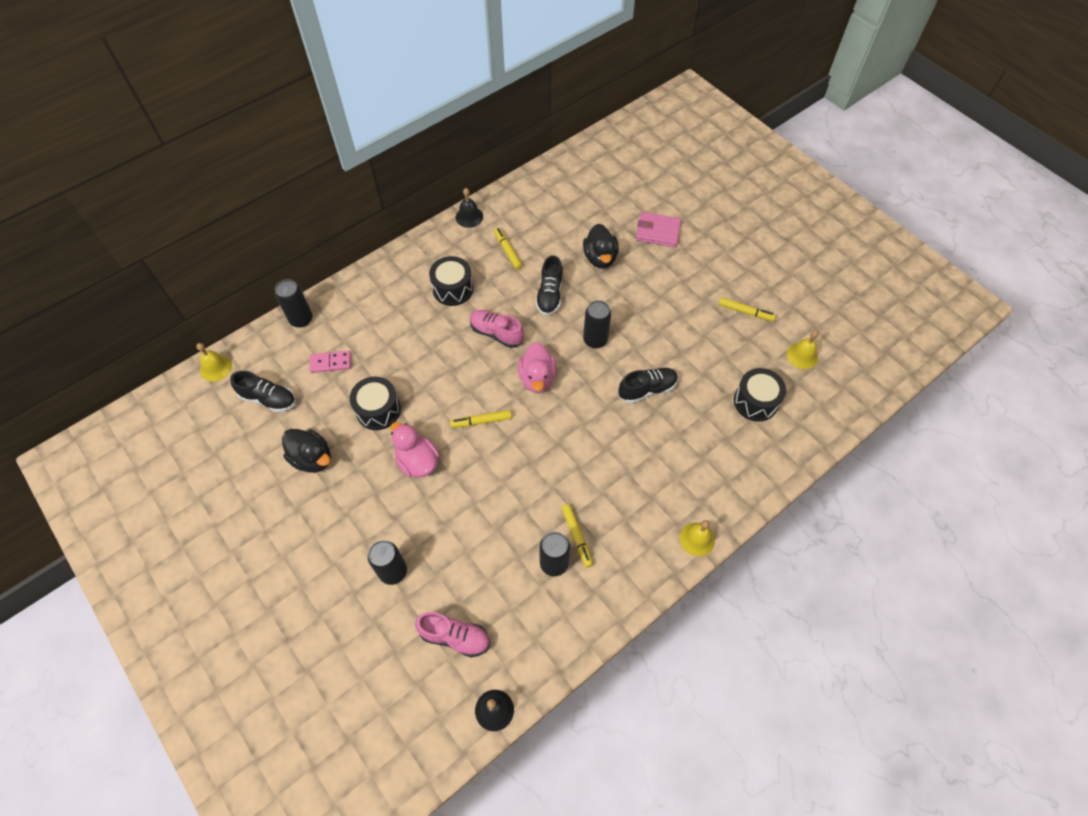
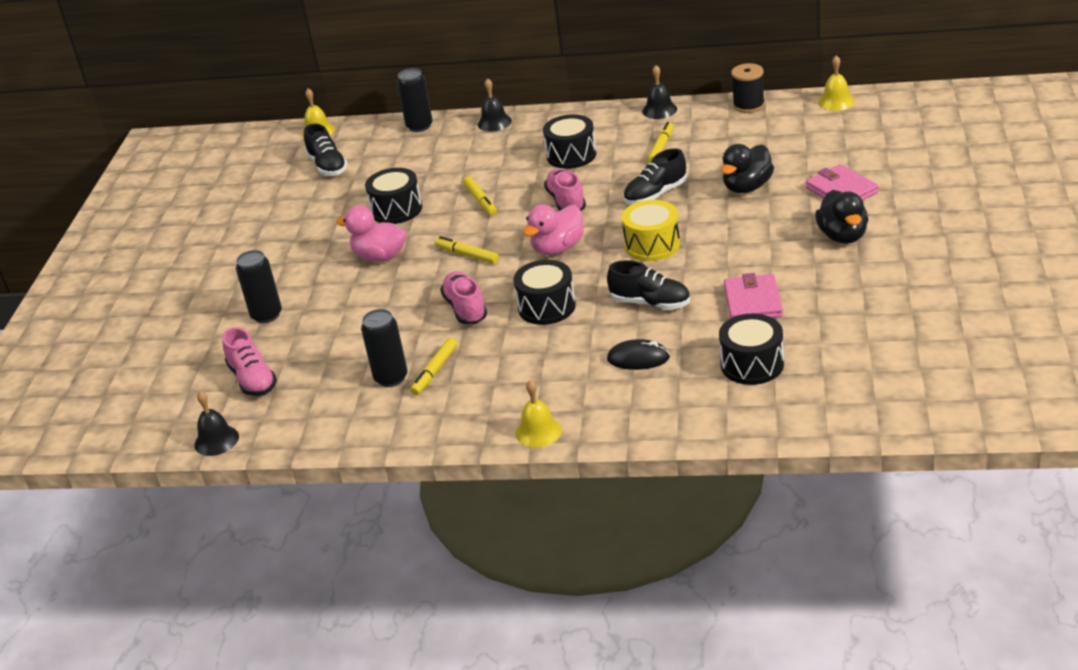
camera: 50 degrees right, 25 degrees down
(312, 458) = (308, 217): black duck -> black duck (843, 236)
(330, 363) = (403, 163): pink domino -> none
(359, 286) = (494, 122): none -> black bell
(417, 461) = (380, 257): pink duck -> pink duck turned 75 degrees counterclockwise
(525, 185) = (748, 105): none -> black spool
(535, 469) = (465, 308): none -> pink shoe
(587, 433) = (546, 307): none -> black drum
(595, 340) = (652, 245): black can -> yellow drum
(689, 439) = (638, 358): none -> black mouse
(704, 352) = (753, 302): none -> pink wallet
(745, 312) = (848, 292): yellow marker -> yellow marker (480, 200)
(802, 356) = (862, 354): yellow bell -> yellow bell (836, 101)

